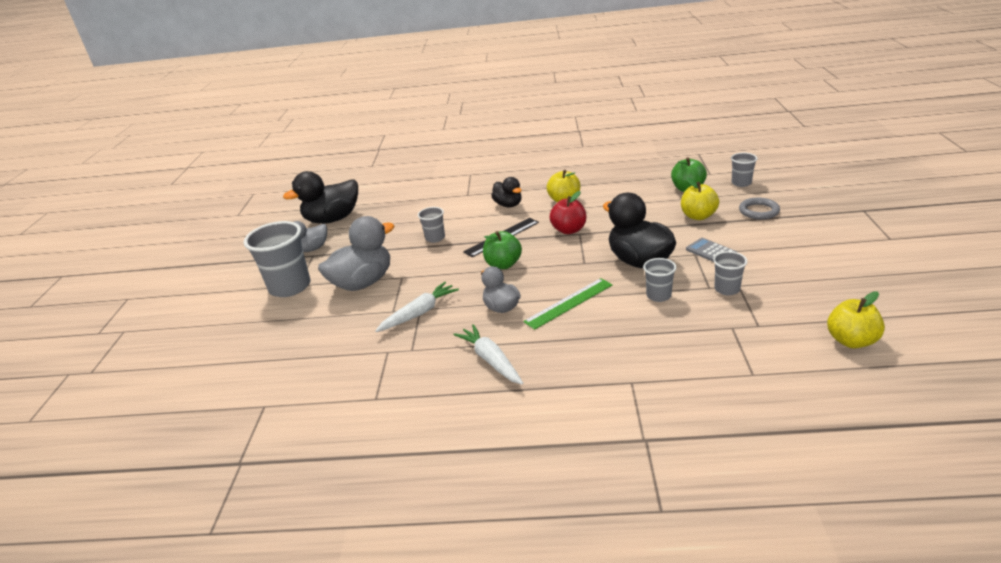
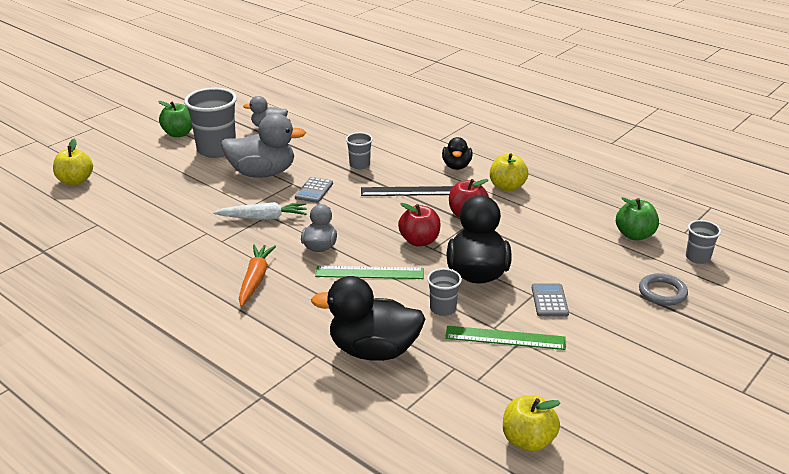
camera: 35 degrees right, 0 degrees up
(333, 219) = (315, 110): black duck -> black duck (373, 350)
(429, 273) = (314, 190): none -> grey calculator
(490, 360) = (255, 279): white carrot -> orange carrot
(503, 264) = (373, 214): green apple -> green apple (179, 134)
(567, 263) = (419, 241): none -> red apple
(698, 216) = (597, 265): yellow apple -> yellow apple (75, 181)
(727, 289) = (505, 338): grey cup -> green ruler

